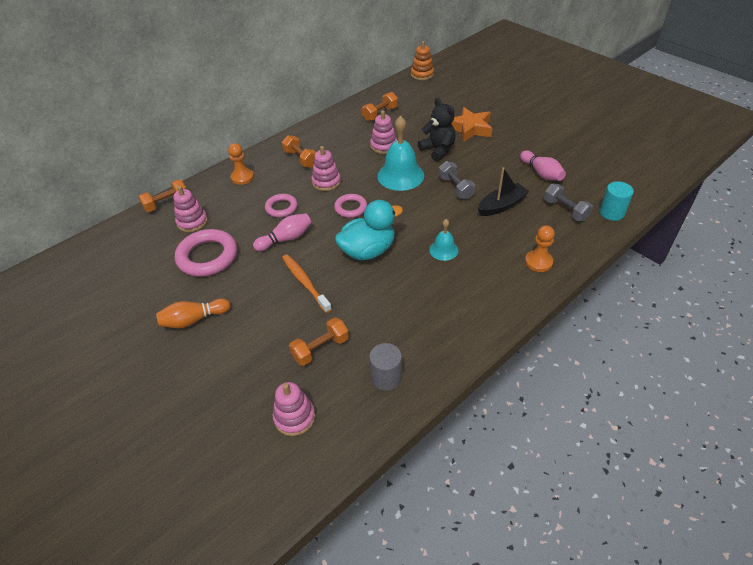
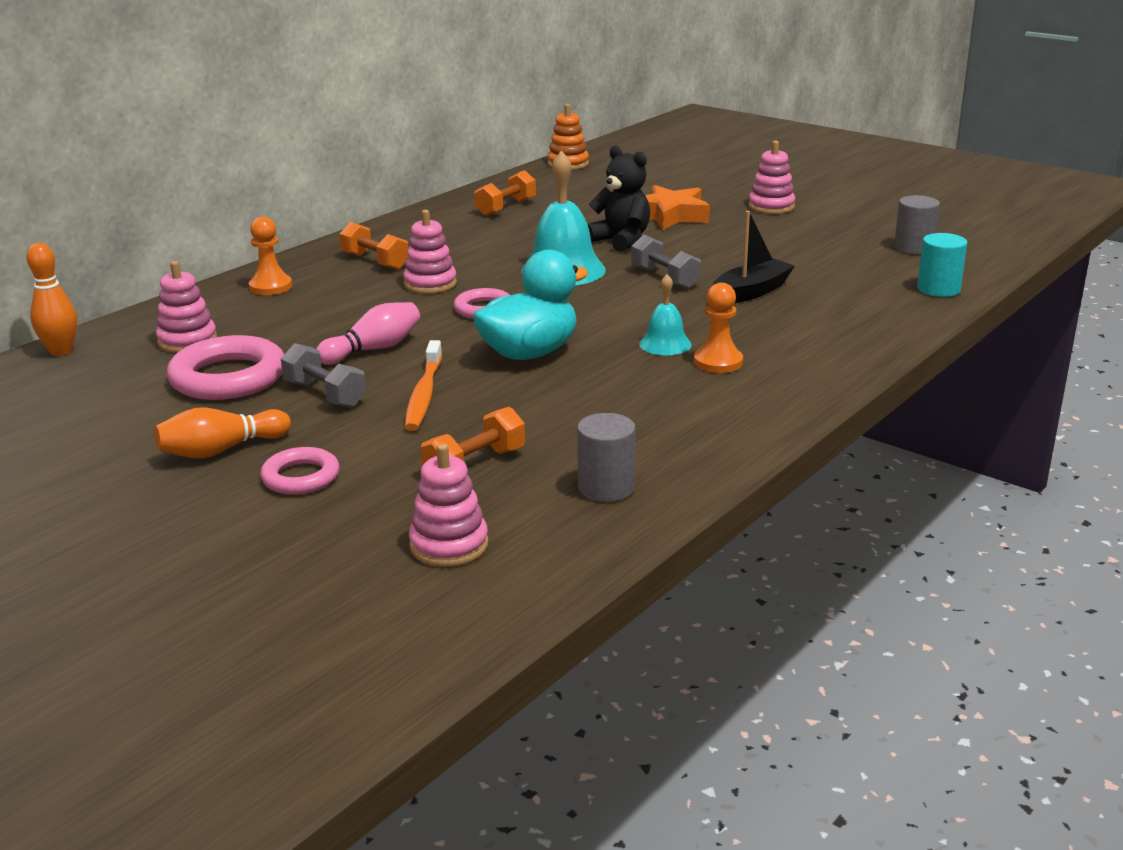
camera: 10 degrees left, 20 degrees down
(128, 224) = (61, 351): none -> orange bowling pin
(166, 203) = (131, 323): orange dumbbell -> none
(281, 208) = (355, 316): pink ring -> pink ring (301, 477)
(305, 282) = (423, 394): orange toothbrush -> orange toothbrush turned 135 degrees counterclockwise
(383, 146) = (523, 241): pink stacking toy -> pink stacking toy (771, 206)
(538, 262) = (833, 346): orange pawn -> orange pawn (718, 362)
(541, 173) = (807, 255): pink bowling pin -> none
(565, 210) = (860, 291): grey dumbbell -> grey dumbbell (325, 394)
(605, 171) = (913, 248): none -> grey cylinder

